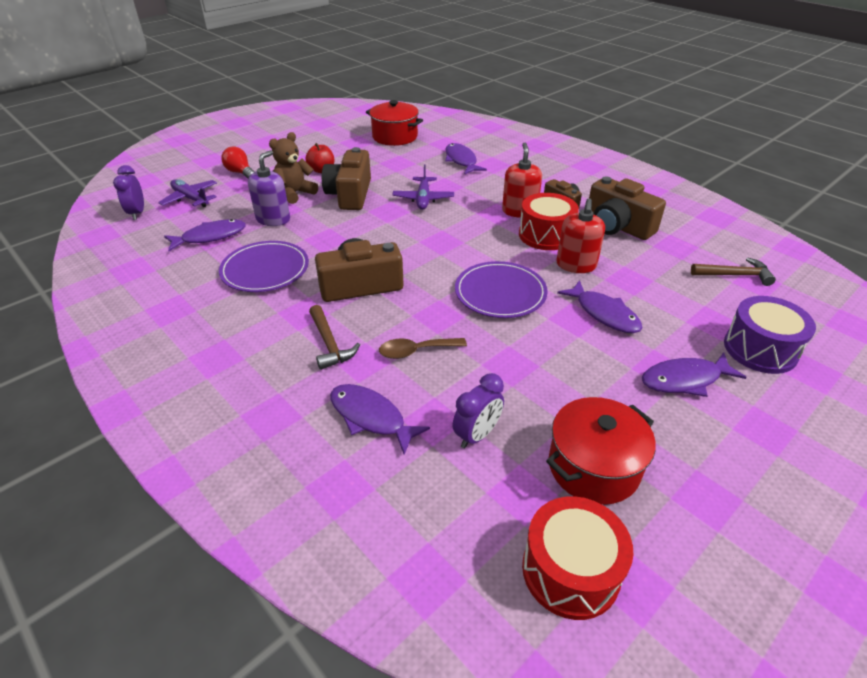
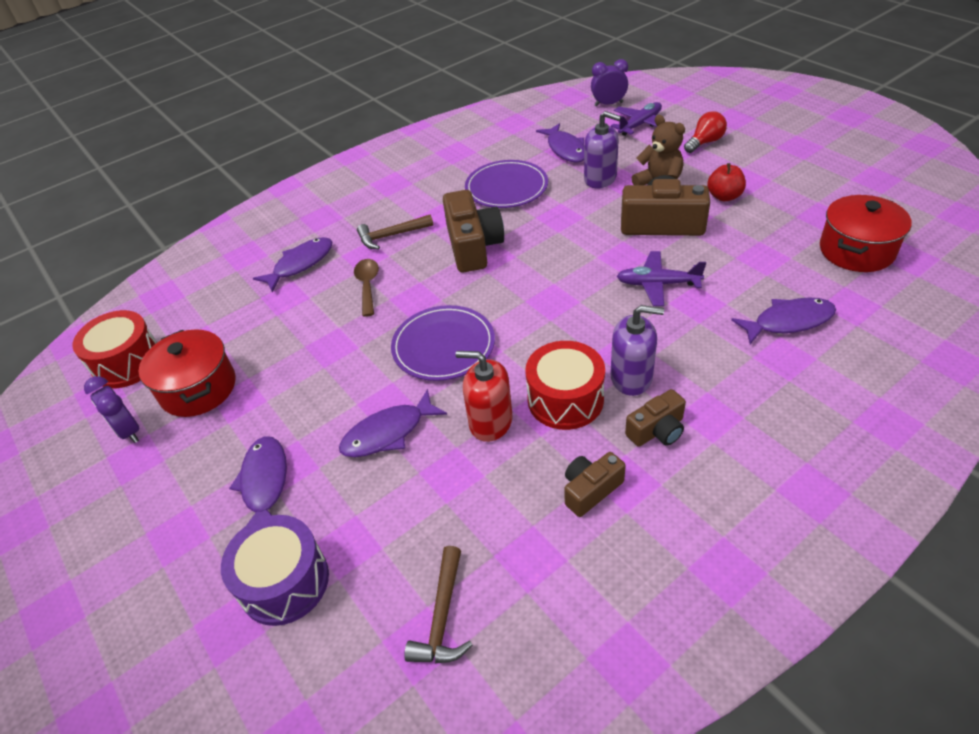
camera: 100 degrees right, 5 degrees up
(477, 435) = (259, 321): purple clock -> purple clock (128, 431)
(519, 211) = (631, 377): red soap dispenser -> purple soap dispenser
(617, 226) = (590, 490): brown camera -> brown camera, size x0.57

